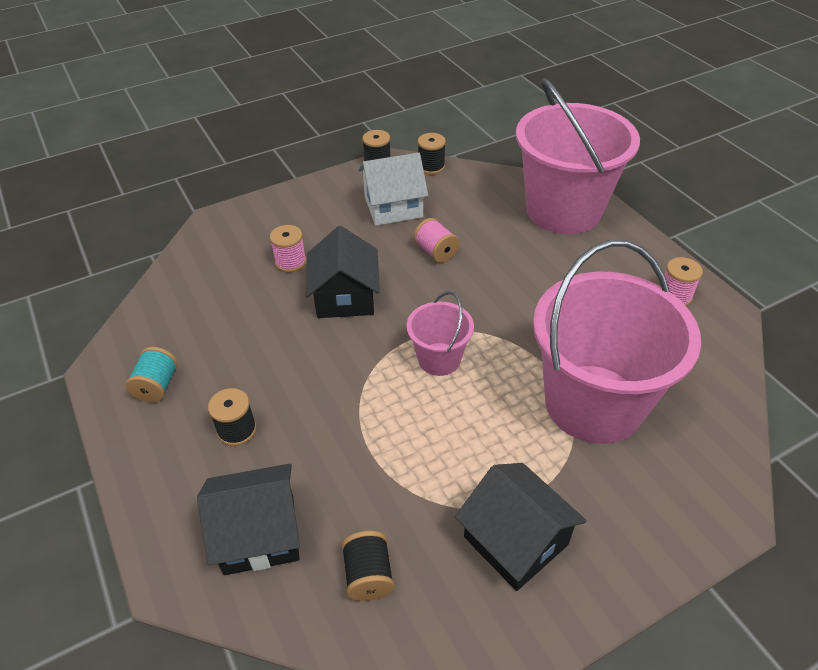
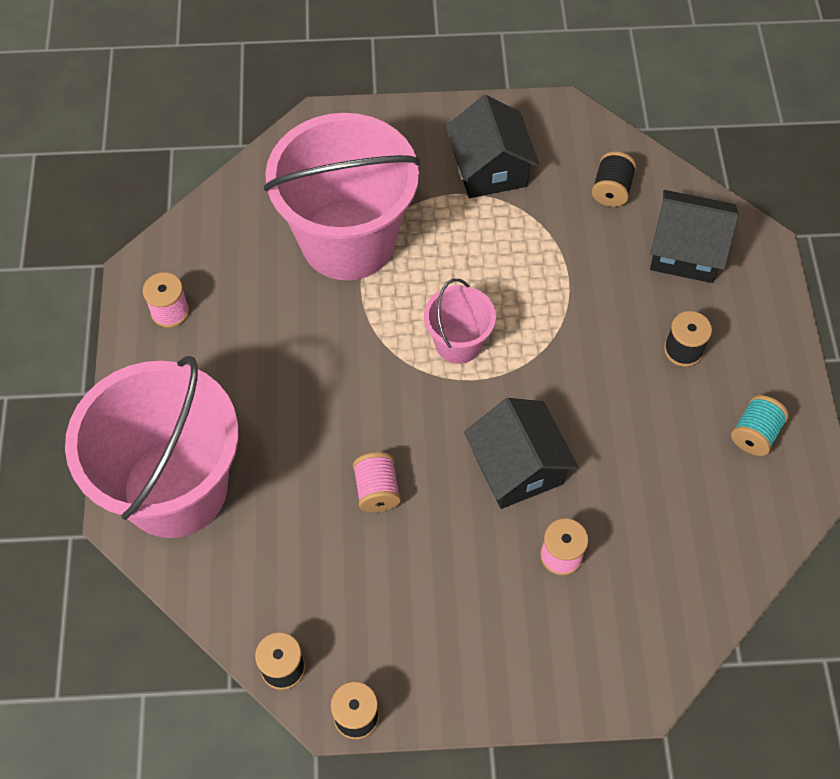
camera: 155 degrees left, 15 degrees up
(345, 297) = (517, 467): black house -> black house turned 45 degrees counterclockwise
(393, 207) = (385, 601): white house -> none

